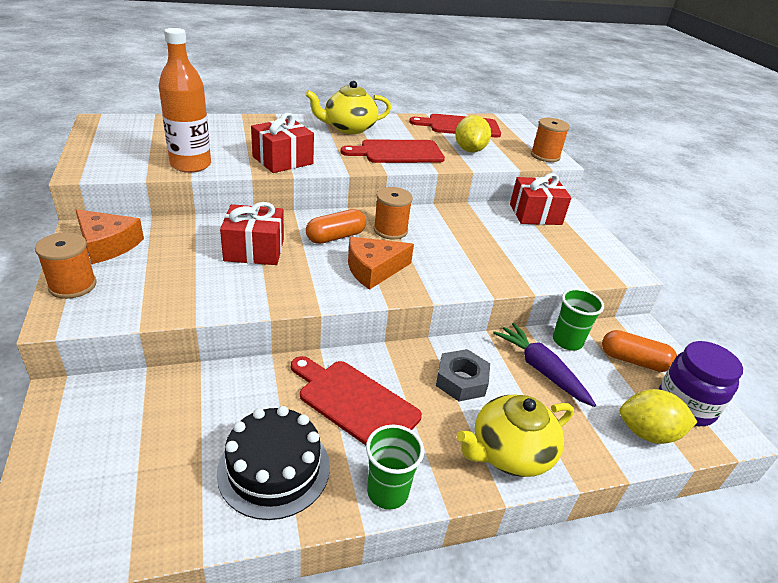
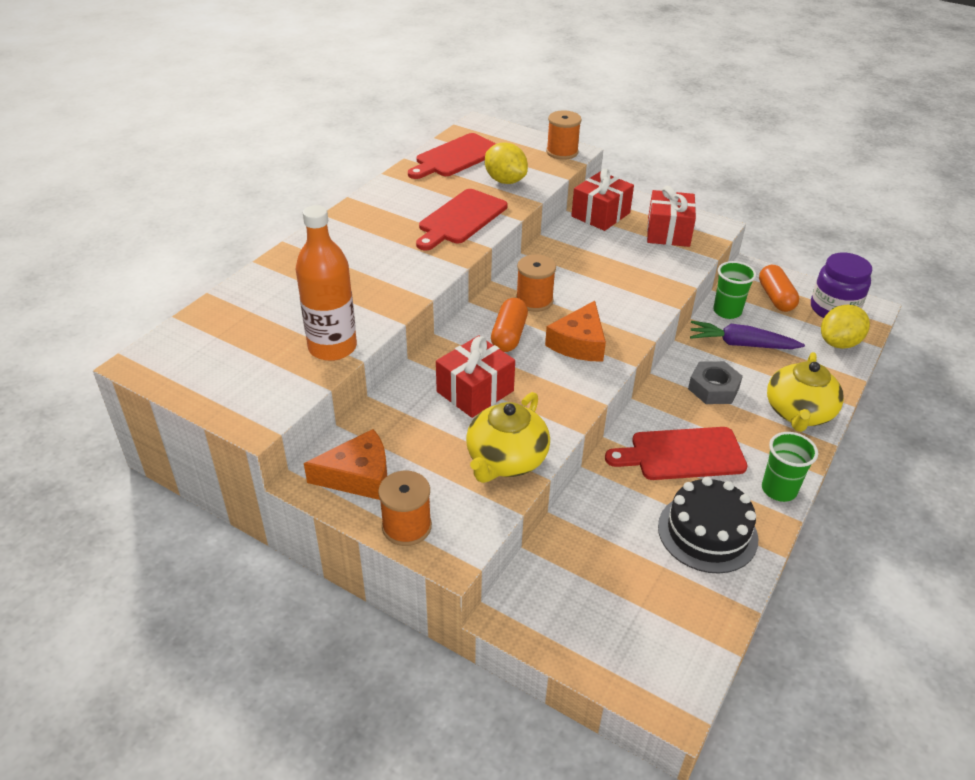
camera: 40 degrees left, 5 degrees up
(282, 160) = (393, 289): red gift -> red gift (668, 232)
(349, 128) = (377, 217): yellow teapot -> yellow teapot (506, 460)
(633, 360) = (775, 297): orange capsule -> orange capsule turned 75 degrees counterclockwise

